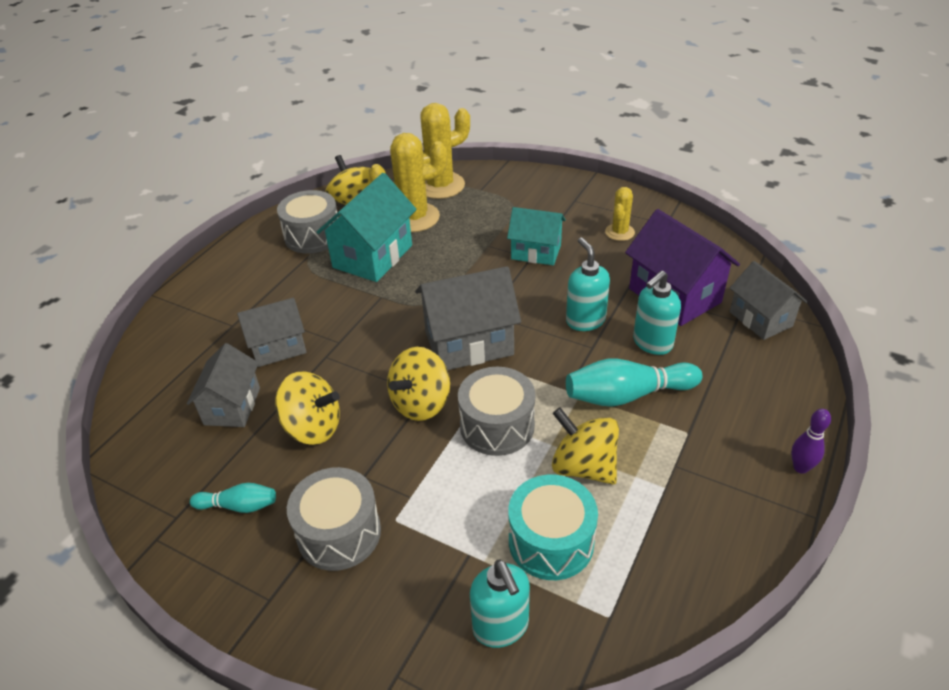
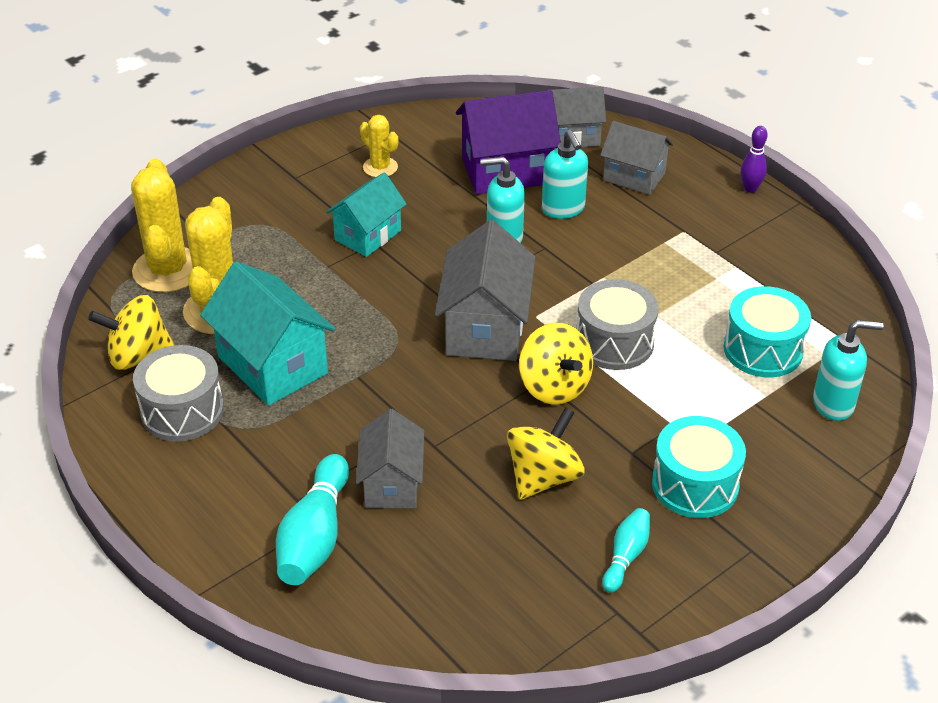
camera: 70 degrees left, 0 degrees up
(232, 406) = (471, 541): grey house -> grey house (634, 176)
(339, 533) = (695, 484): grey drum -> turquoise drum
(583, 466) = (691, 304): yellow spinning top -> none
(627, 395) = (621, 248): turquoise bowling pin -> turquoise bowling pin (315, 537)

